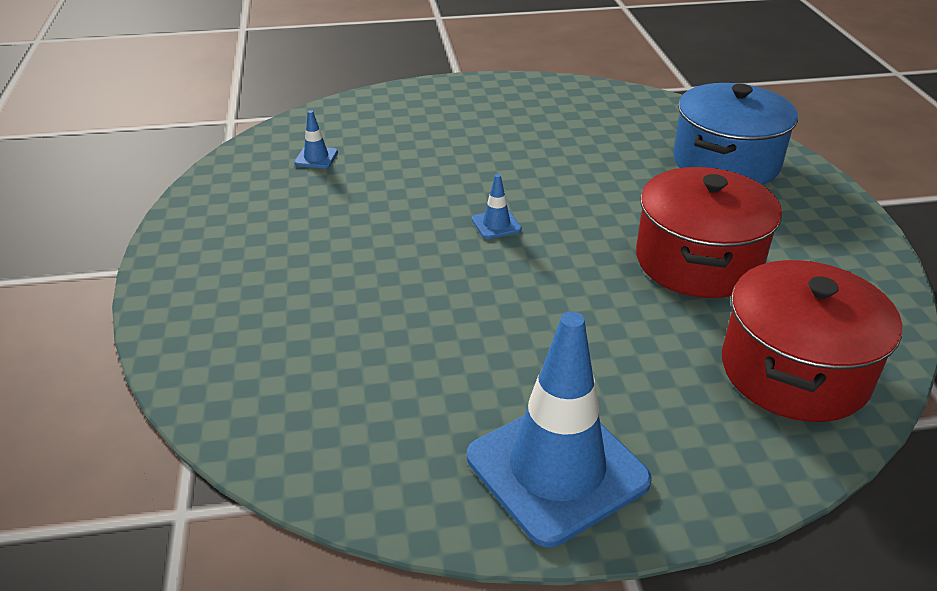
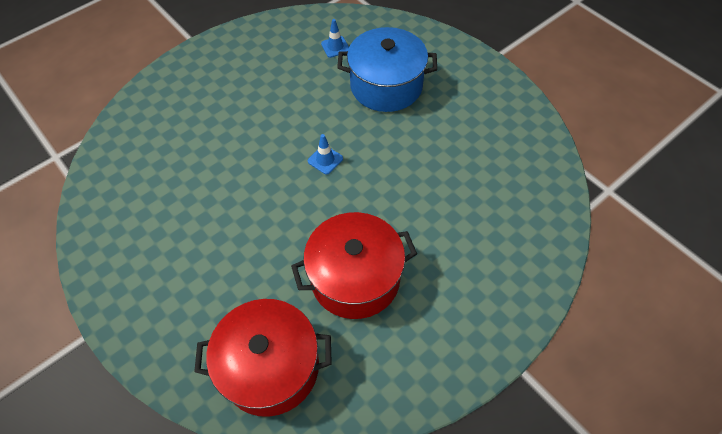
camera: 60 degrees right, 20 degrees up
(557, 469) = (134, 278): blue traffic cone -> none
(726, 162) = (499, 253): blue pot -> blue pot (386, 86)

